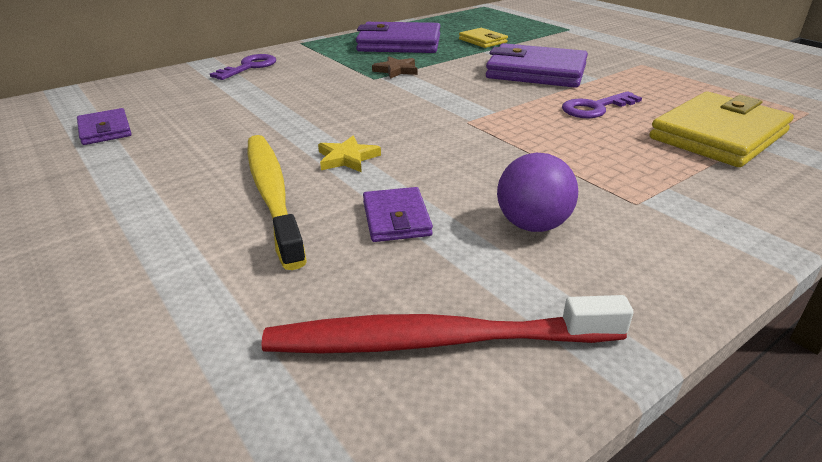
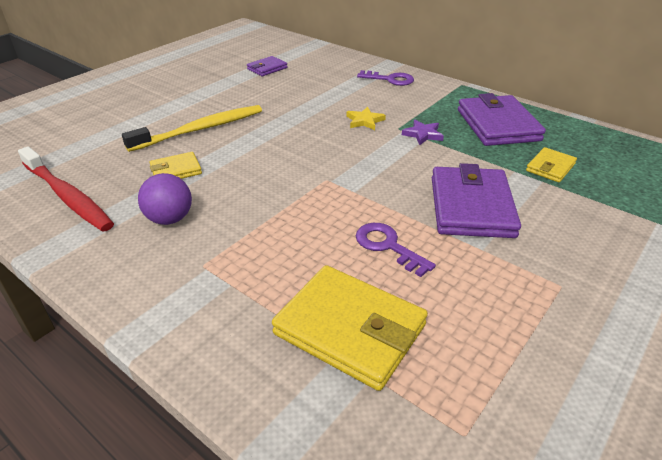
camera: 75 degrees right, 5 degrees up
(347, 158) = (249, 143): yellow star -> yellow star (364, 121)
(396, 70) = (423, 134): brown star -> purple star
(396, 219) = (176, 170): purple wallet -> yellow wallet
(436, 340) = (67, 196): red toothbrush -> red toothbrush turned 150 degrees clockwise

